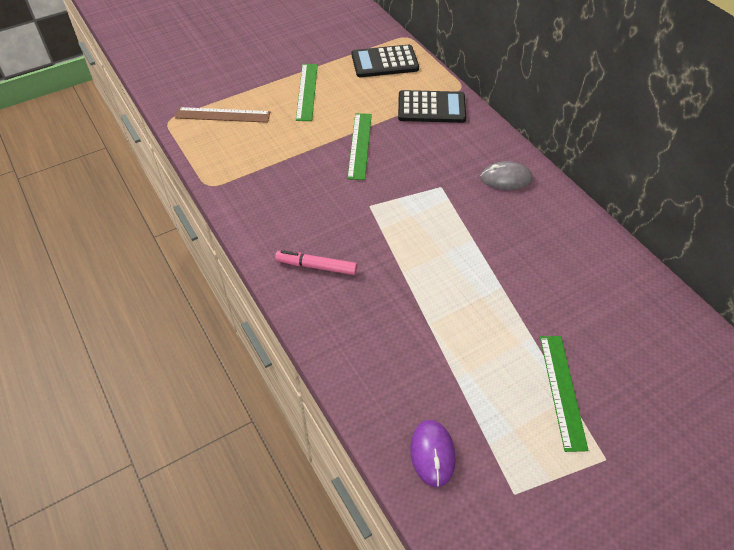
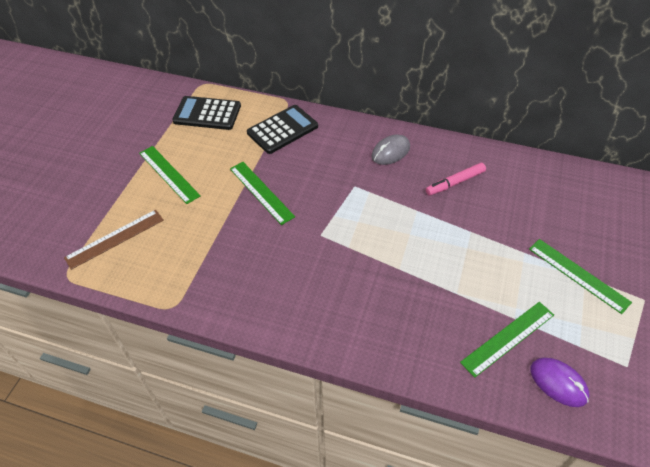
camera: 40 degrees left, 0 degrees up
(316, 266) = (335, 310): pink marker -> pink marker (455, 183)
(384, 62) = (207, 114): black calculator -> black calculator turned 60 degrees clockwise
(431, 388) = (508, 338): none -> green ruler

